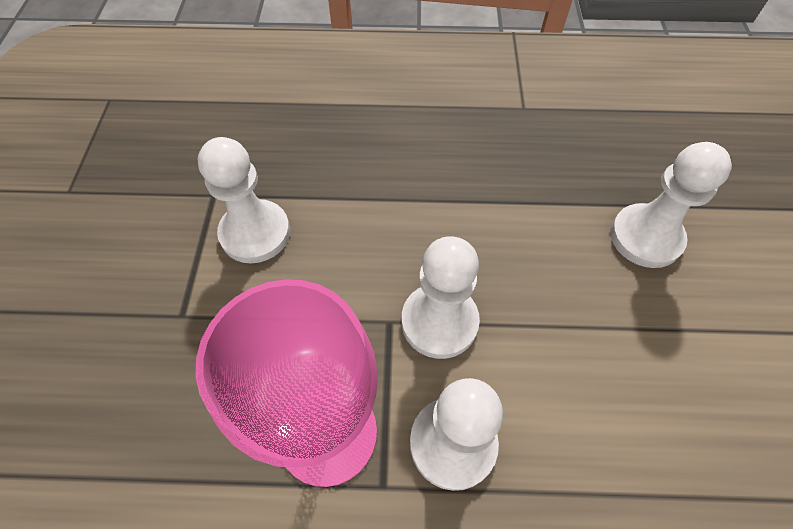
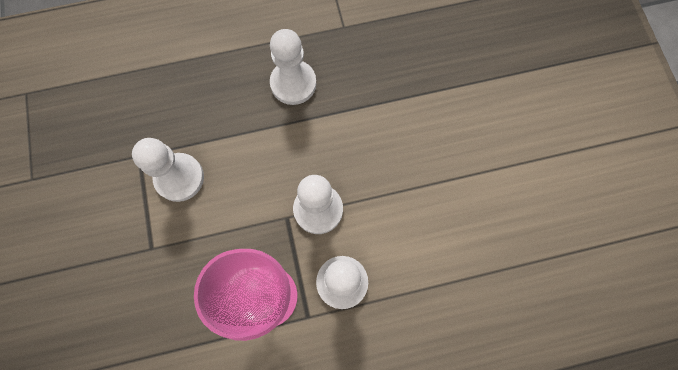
camera: 15 degrees left, 15 degrees up
(645, 237) = (439, 115): white pawn -> white pawn (293, 83)

